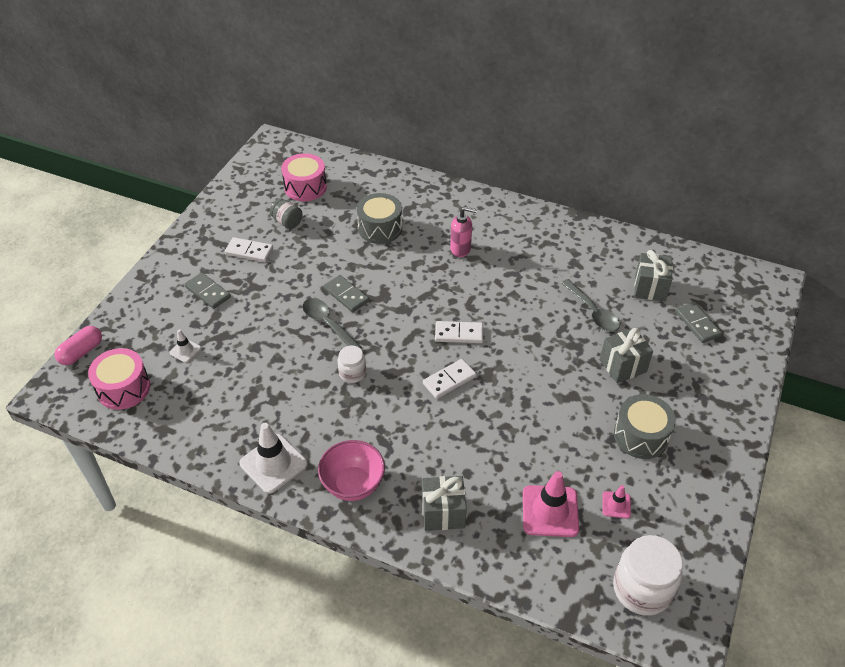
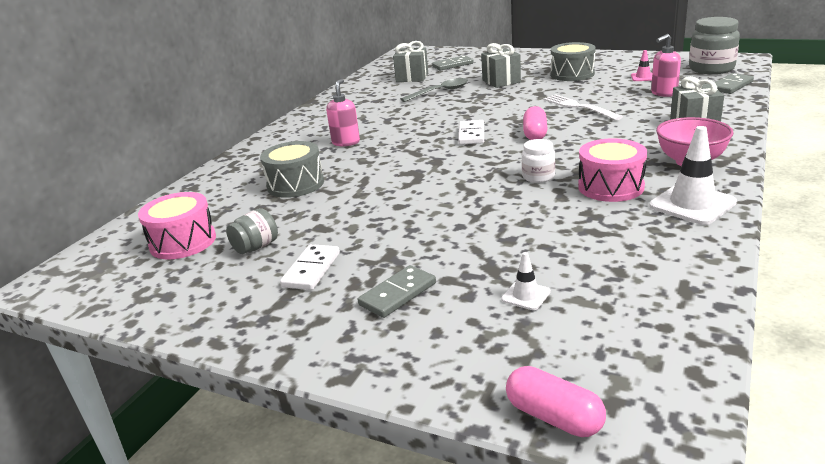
camera: 85 degrees left, 20 degrees down
(123, 388) = (623, 344): pink drum -> pink drum (610, 187)
(328, 324) = (462, 197): grey spoon -> none
(346, 295) = (412, 192): grey domino -> grey domino (731, 86)
(449, 380) = (535, 134): white domino -> pink capsule
(519, 424) = (578, 107): none -> white fork
(550, 511) = (663, 93): pink traffic cone -> pink soap dispenser
(642, 589) = (711, 69): white jar -> grey jar

